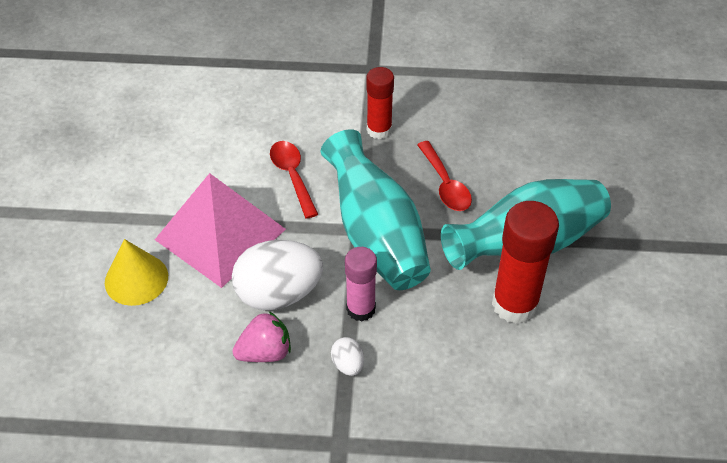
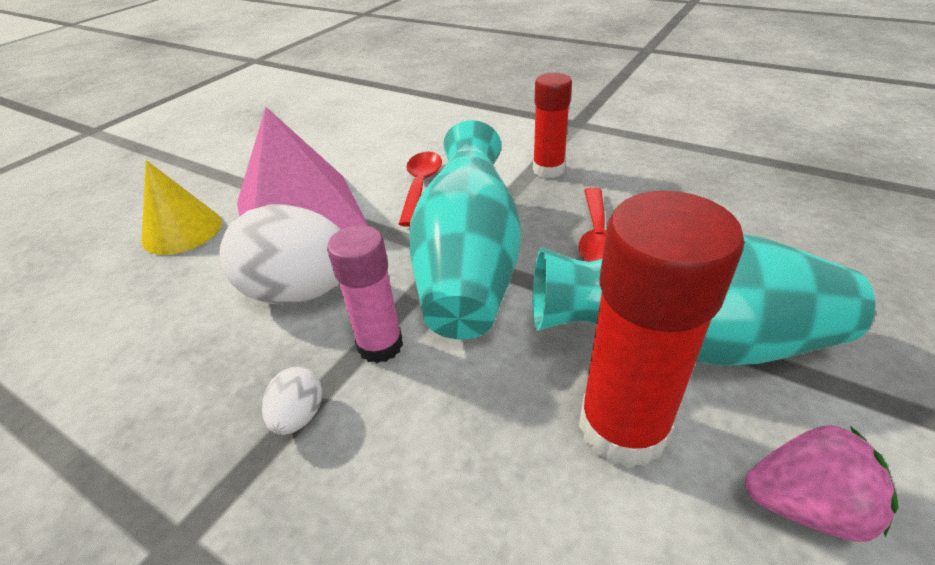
camera: 30 degrees right, 10 degrees down
(265, 352) = (218, 354): pink strawberry -> pink strawberry (805, 505)

